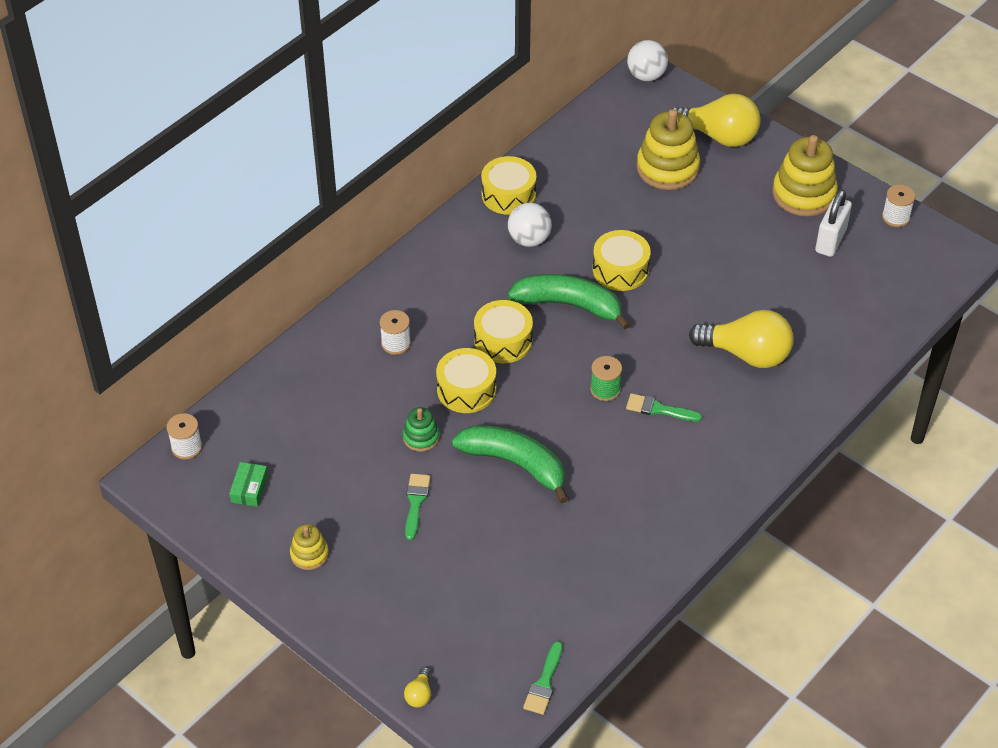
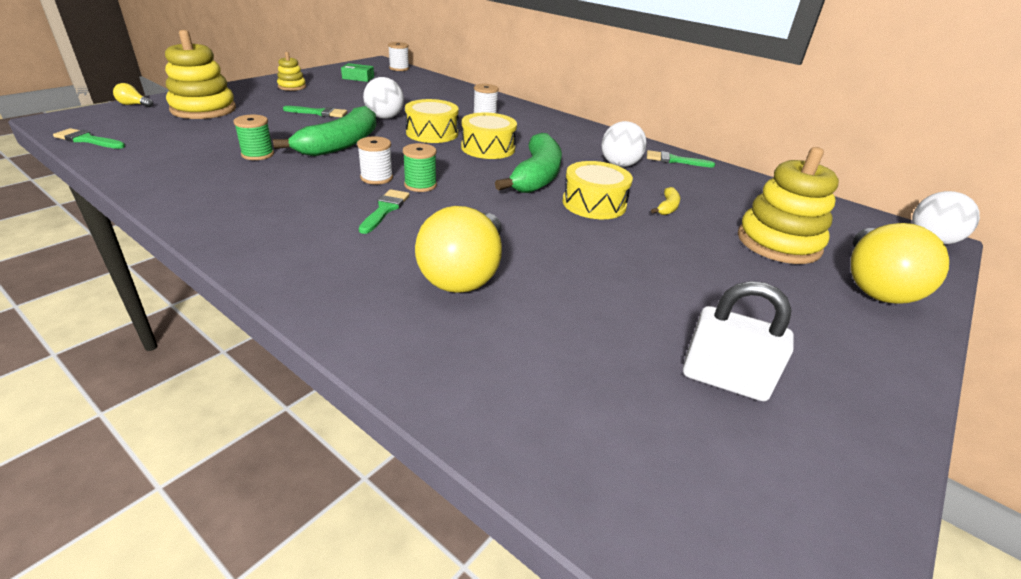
camera: 85 degrees right, 15 degrees down
(421, 437) = (385, 117): green stacking toy -> white ball
(508, 195) = (674, 160): yellow drum -> green brush
(556, 526) = (257, 154): none -> green spool
(618, 222) = (667, 207): none -> yellow banana
(803, 194) = (818, 358): yellow stacking toy -> yellow stacking toy (203, 109)
(895, 217) = (846, 490): white spool -> white spool (376, 178)

